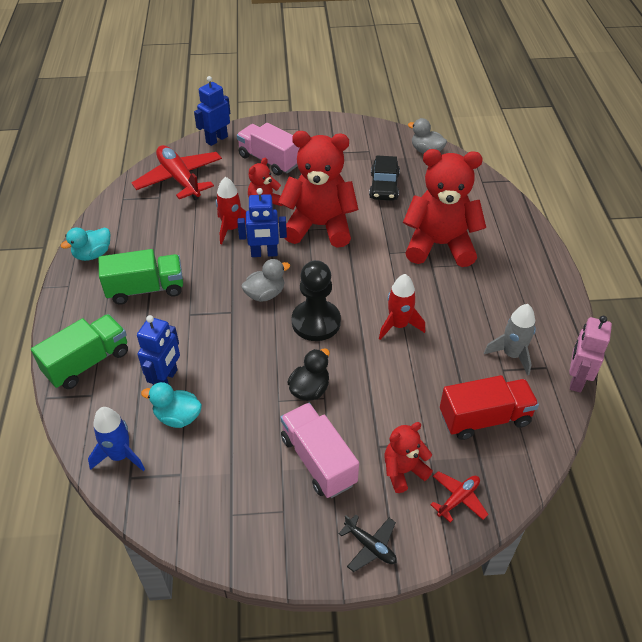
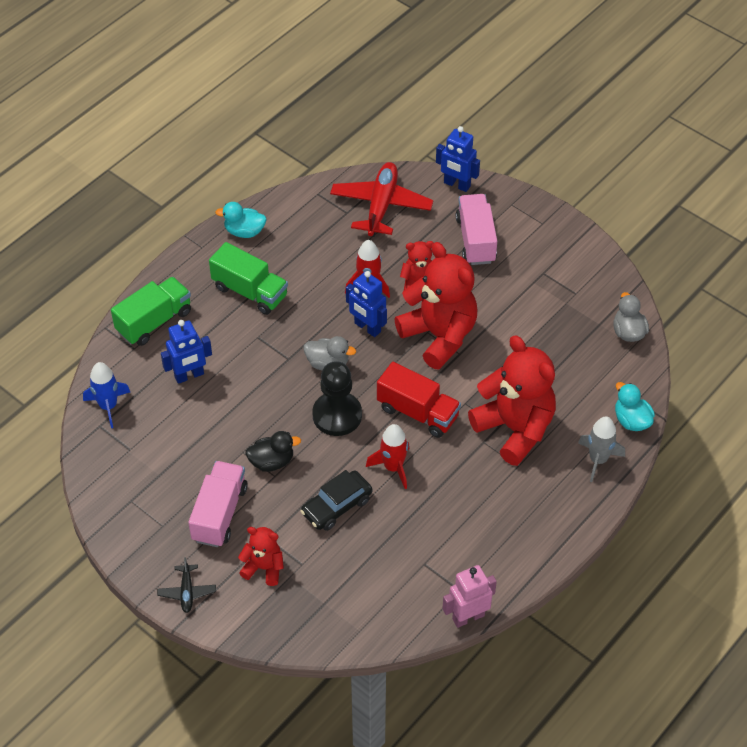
camera: 45 degrees right, 5 degrees up
(87, 363) = (154, 321): green truck -> green truck turned 45 degrees counterclockwise
(178, 417) = (168, 409): turquoise duck -> turquoise duck (631, 420)
(216, 139) = (457, 185): blue robot -> blue robot turned 150 degrees counterclockwise
(384, 186) = (541, 339): black car -> black car (336, 506)
(458, 499) = (275, 615): red plane -> none
(484, 418) = (362, 583): red truck -> red truck (418, 412)
(512, 355) = (446, 559): grey rocket -> grey rocket (598, 460)

